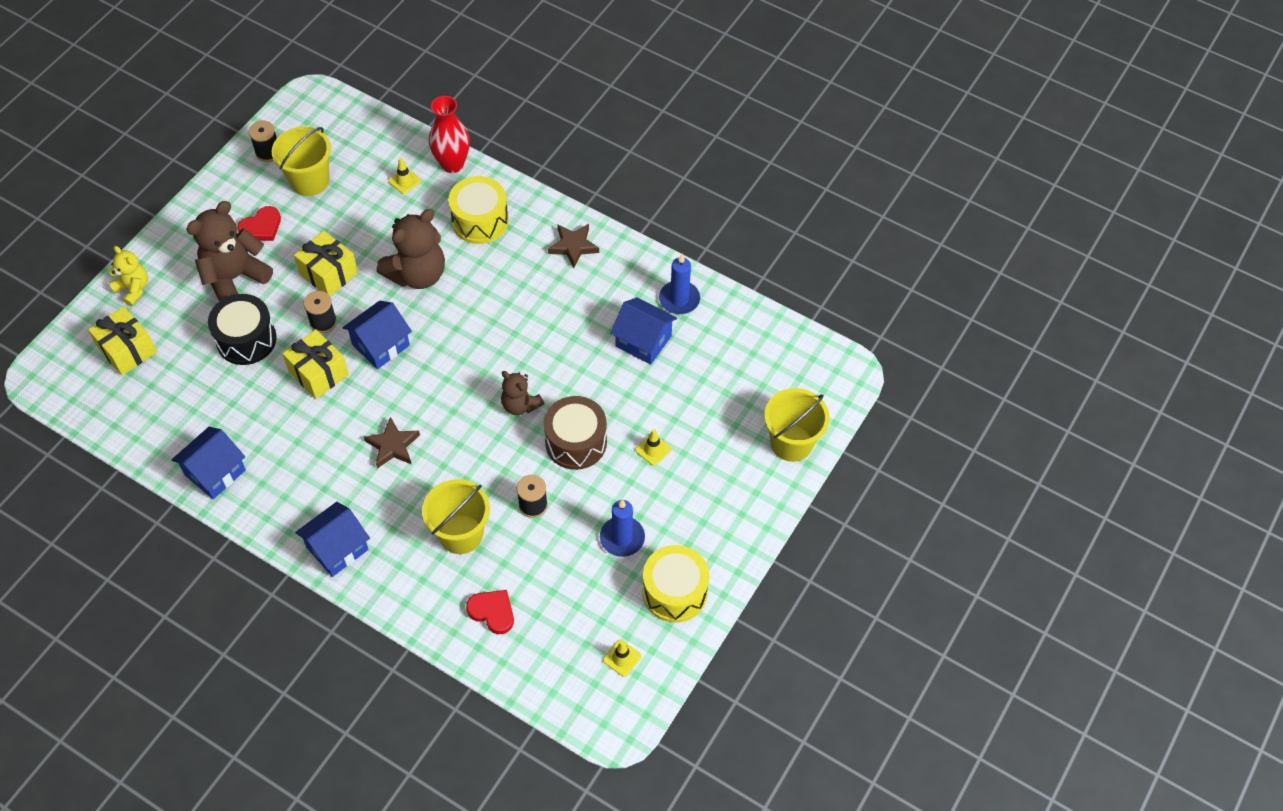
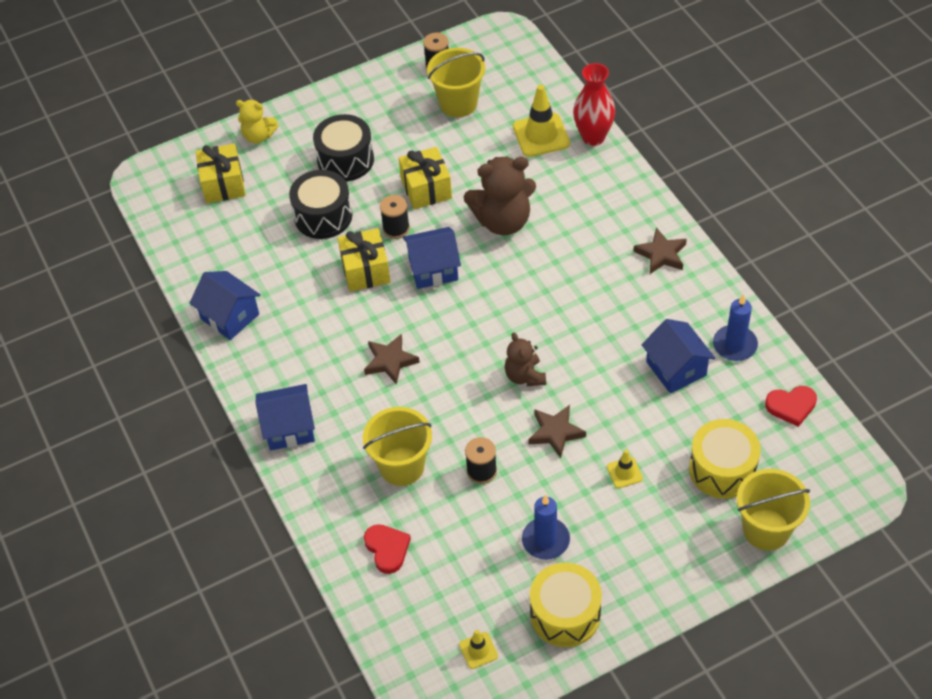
camera: 35 degrees right, 5 degrees down
(133, 289) = (258, 136): yellow teddy bear -> yellow teddy bear turned 120 degrees clockwise
(215, 472) = (230, 316): blue house -> blue house turned 60 degrees clockwise
(235, 277) = (345, 160): brown teddy bear -> black drum
(261, 227) = (393, 126): red heart -> red heart (791, 406)
(404, 181) = (541, 135): yellow traffic cone -> yellow traffic cone, size x1.93
(480, 221) = (588, 197): yellow drum -> yellow drum (722, 469)
(576, 442) = (555, 432): brown drum -> brown star

